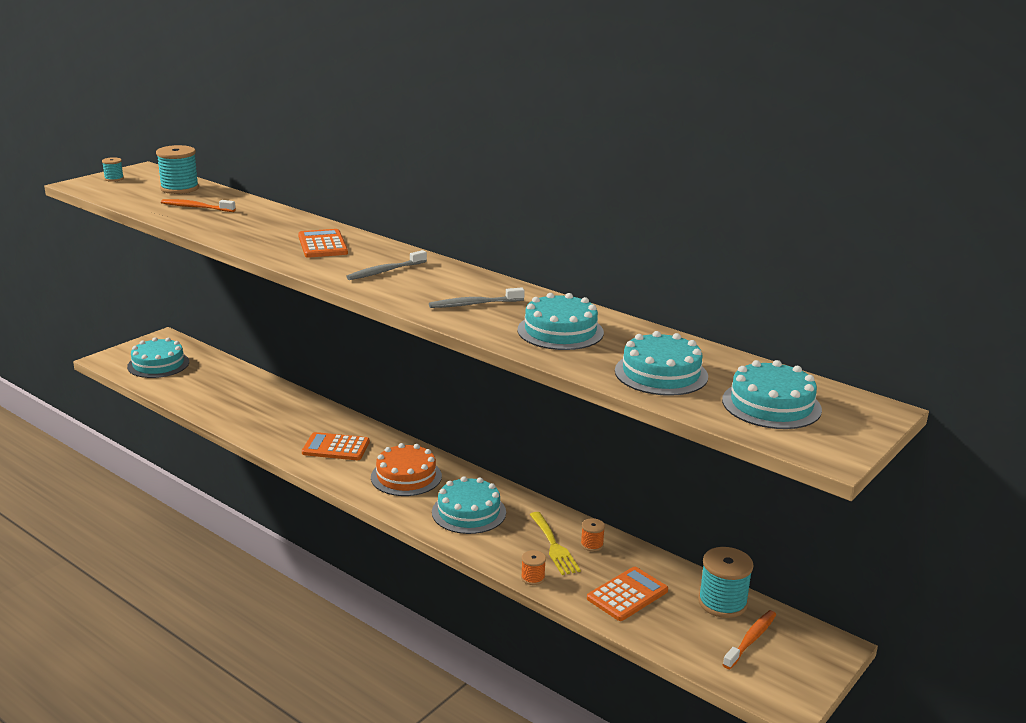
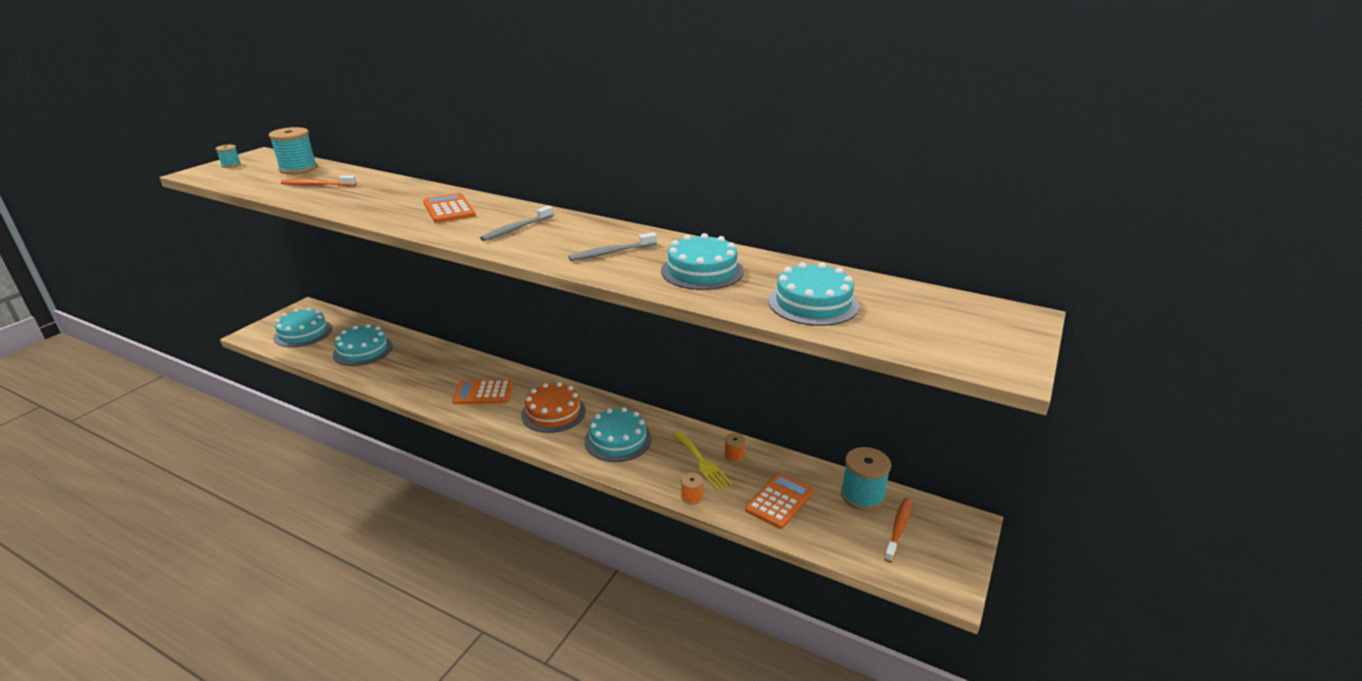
camera: 10 degrees left, 5 degrees up
(771, 405) = (928, 323): turquoise cake -> turquoise cake (363, 350)

